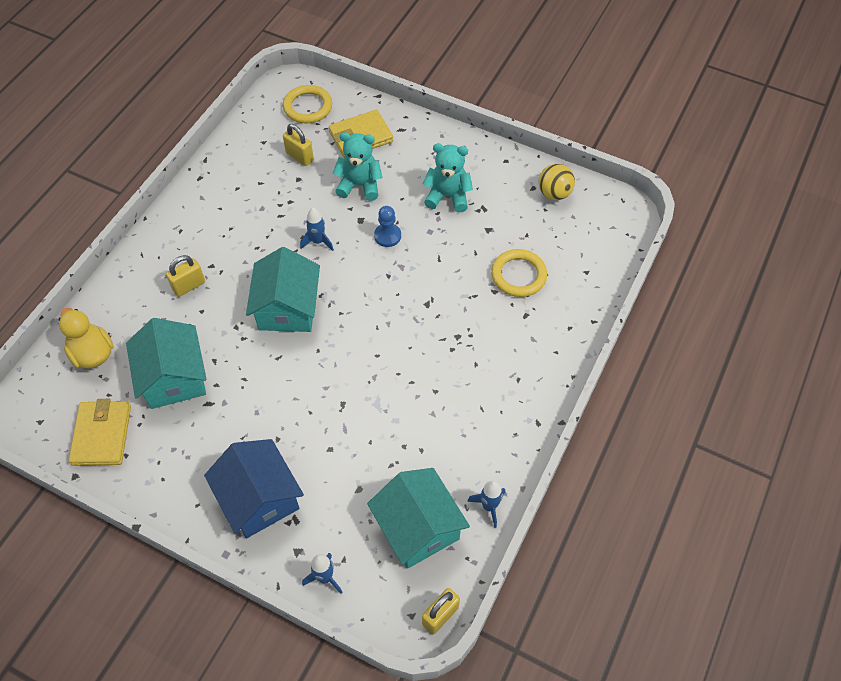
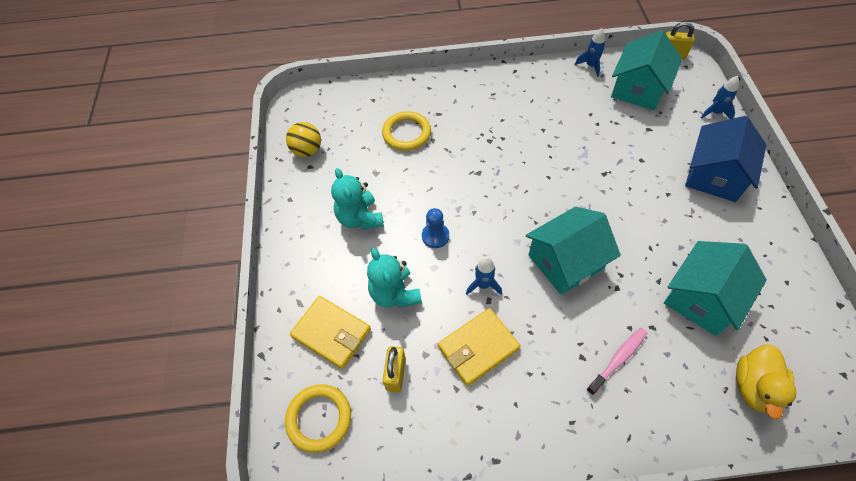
camera: 120 degrees left, 0 degrees up
(102, 435) = (795, 313): yellow wallet -> yellow wallet (478, 348)
(189, 286) = (618, 359): yellow padlock -> pink toothbrush

